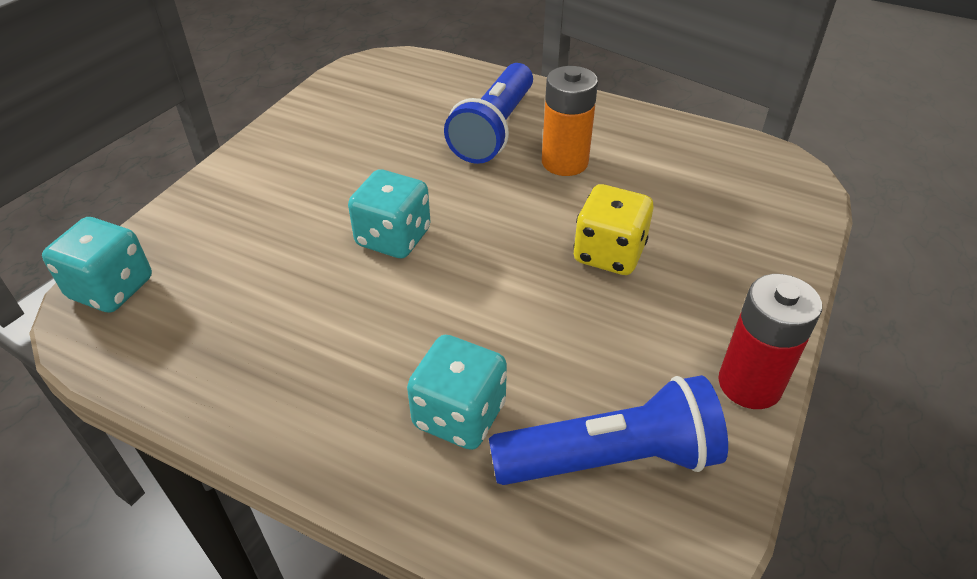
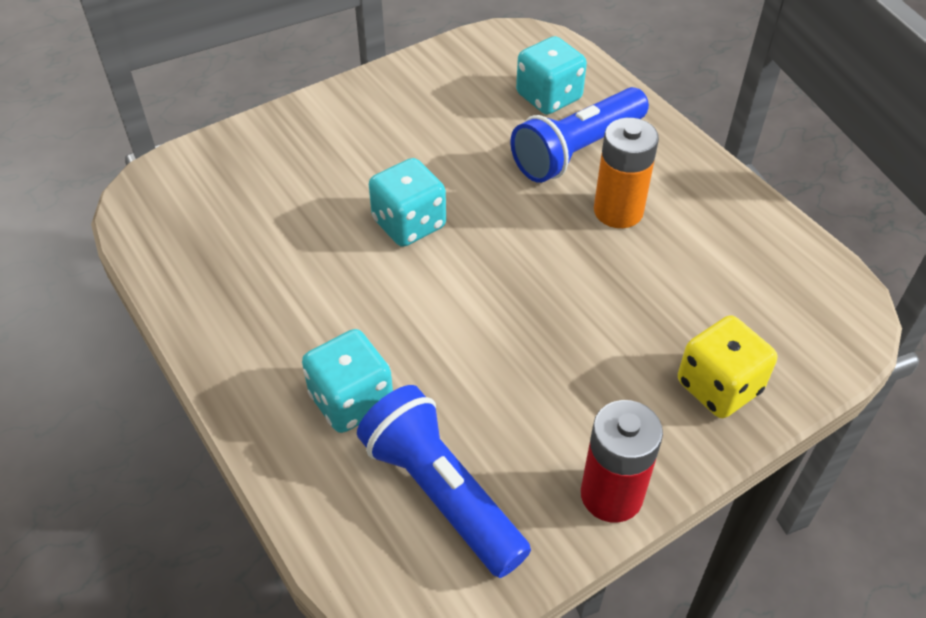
camera: 30 degrees right, 5 degrees up
(111, 288) = (172, 179): turquoise dice -> turquoise dice (549, 97)
(609, 253) = (585, 319): yellow dice -> yellow dice (718, 387)
(610, 458) = (441, 493): blue flashlight -> blue flashlight turned 150 degrees counterclockwise

